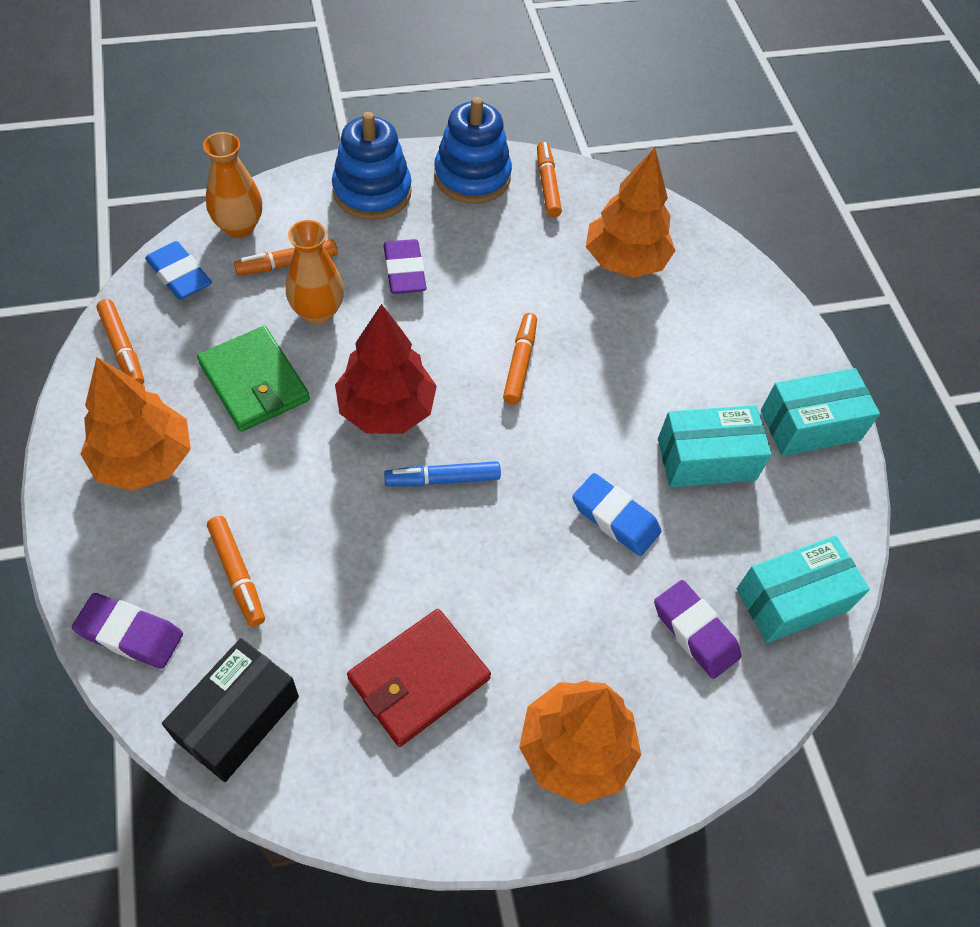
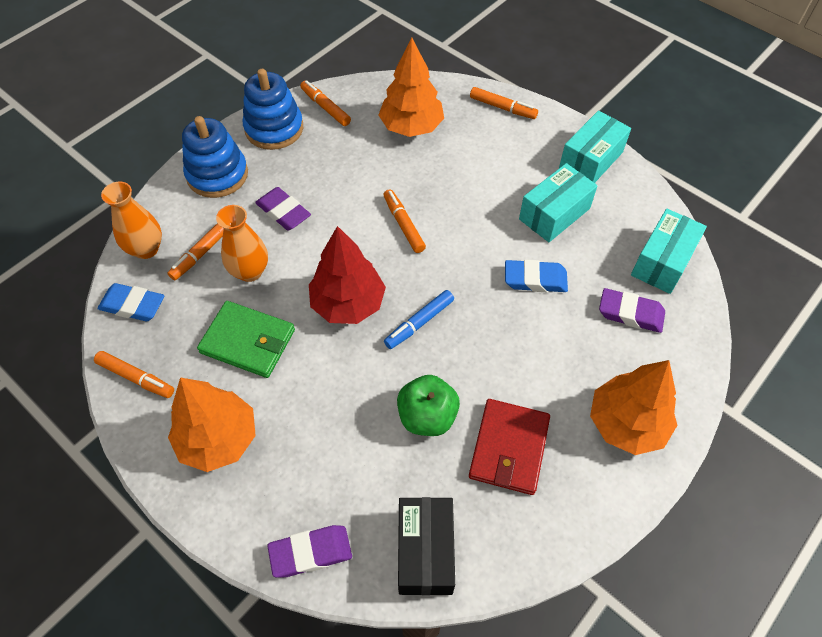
camera: 30 degrees left, 0 degrees up
(237, 574) = (346, 466): orange marker -> orange marker (502, 108)
(363, 583) = (427, 416): none -> green apple

